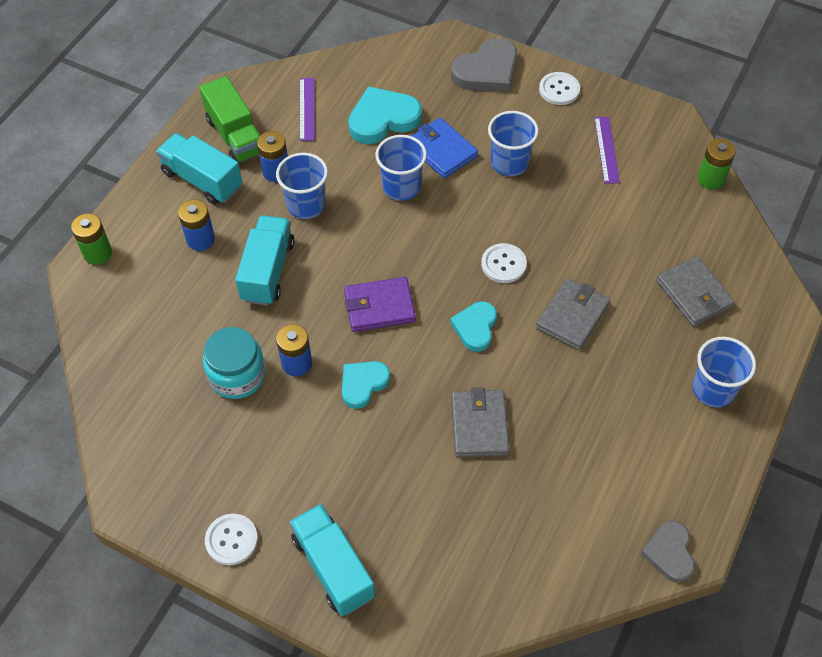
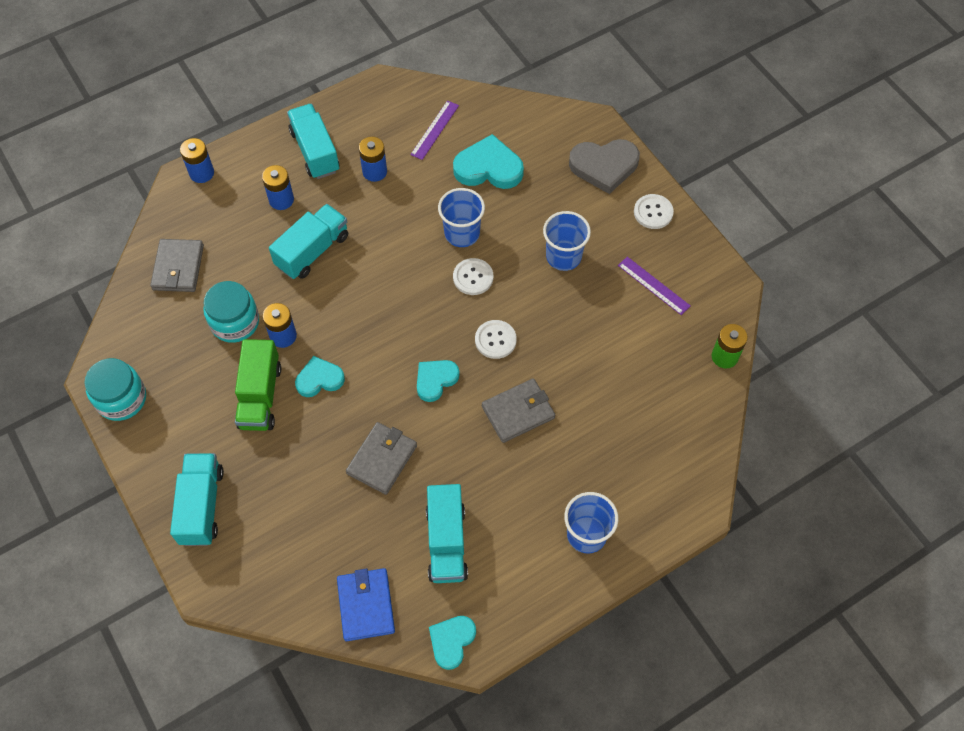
camera: 30 degrees right, 5 degrees up
(97, 253) = (201, 173): green battery -> blue battery
(170, 510) = (121, 399): none -> turquoise jar
(231, 540) = (147, 444): white button -> white button (473, 277)
(235, 136) = (364, 126): green truck -> green truck (260, 396)
(306, 205) = (378, 211): blue cup -> none
(379, 307) = (375, 324): purple wallet -> none
(441, 151) = (516, 218): blue wallet -> blue wallet (366, 605)
(596, 466) = (446, 542): none -> turquoise truck
(606, 149) = (653, 285): purple ruler -> purple ruler turned 75 degrees counterclockwise
(669, 553) = (451, 641): grey heart -> turquoise heart
(694, 294) = (632, 447): grey wallet -> grey wallet (178, 267)

